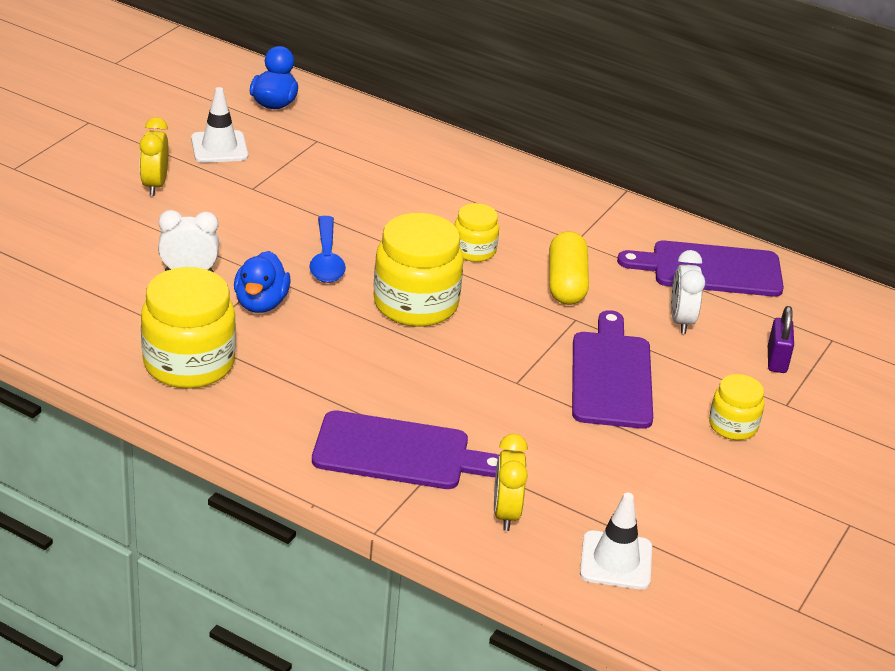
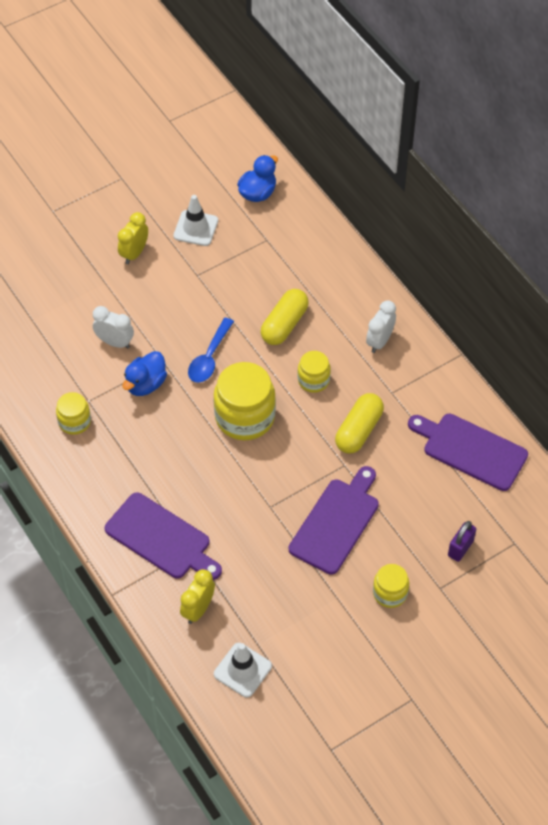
camera: 30 degrees right, 20 degrees up
(189, 363) = (74, 422): yellow jar -> yellow jar, size x0.54
(398, 209) = (284, 324): none -> yellow capsule
(681, 321) = (417, 491): white clock -> white clock (379, 341)

